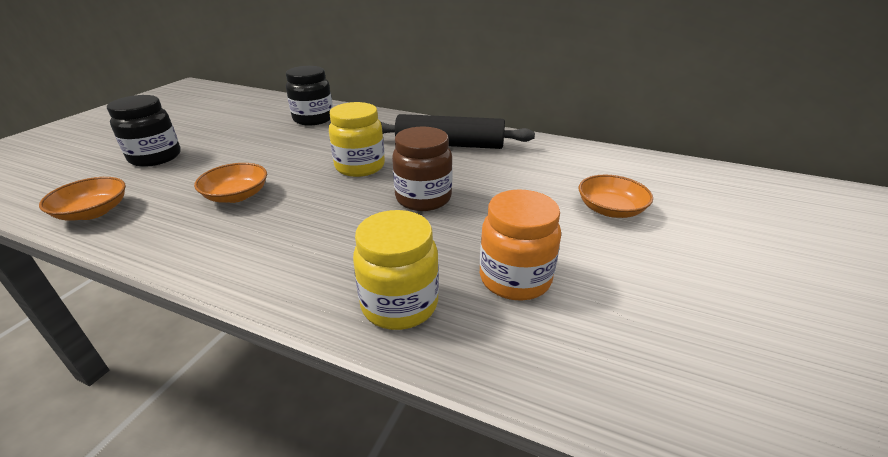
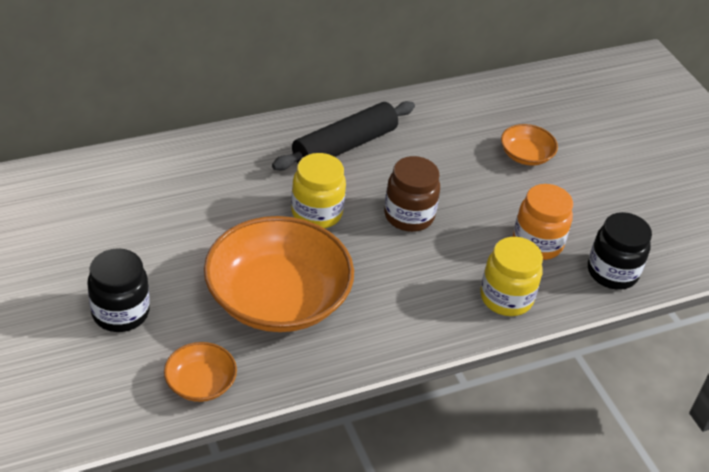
camera: 50 degrees left, 10 degrees up
(237, 195) = (277, 298): orange bowl -> orange bowl, size x2.20
(313, 119) = (168, 179): black jar -> black jar (612, 272)

